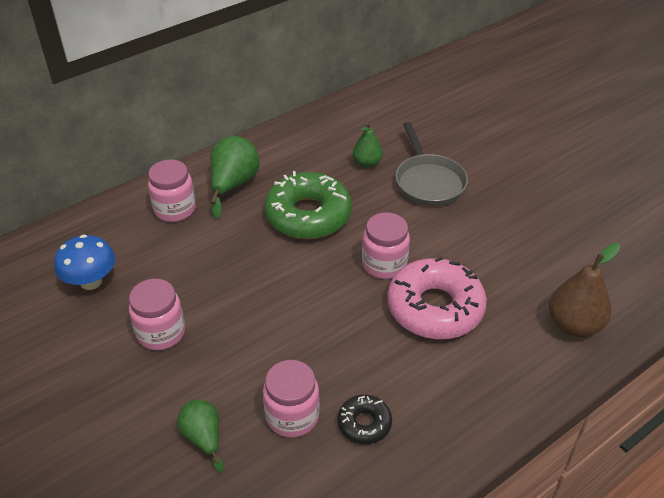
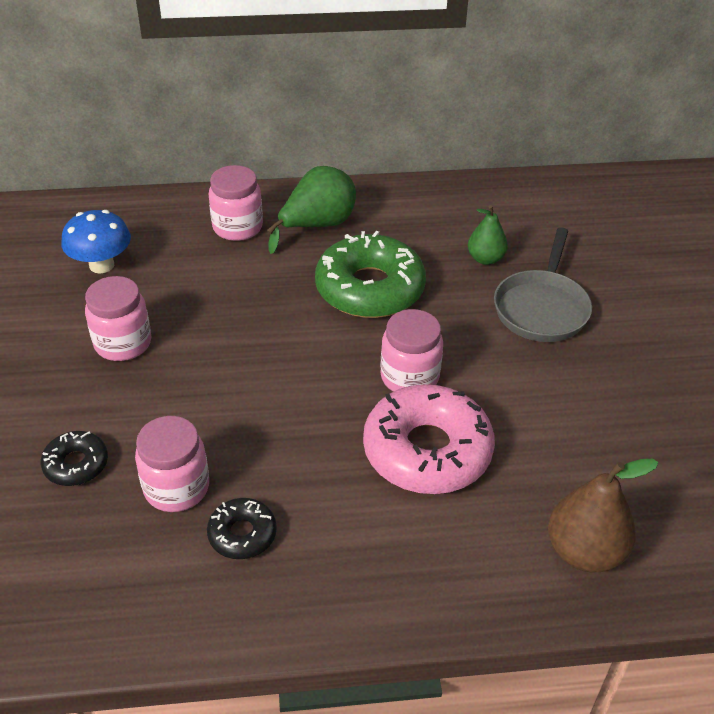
camera: 30 degrees right, 0 degrees up
(203, 438) = (76, 464): green pear -> black donut

